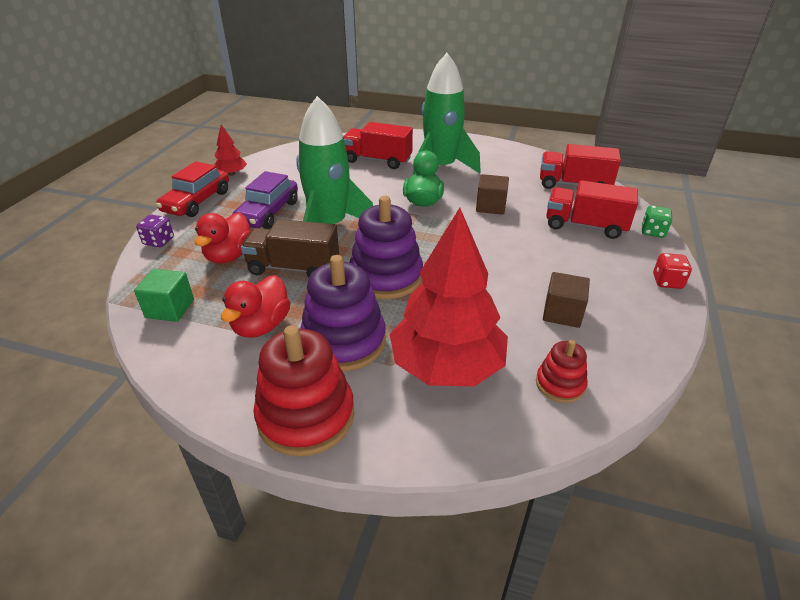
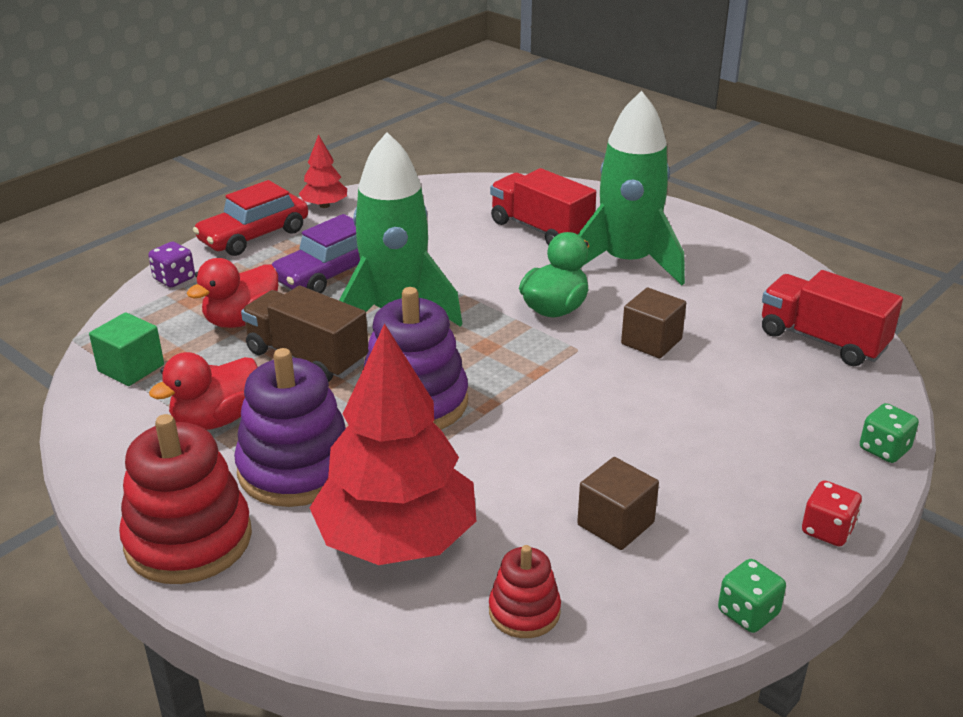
camera: 25 degrees right, 5 degrees down
(585, 226) = (776, 410): red truck -> none
(673, 340) = (748, 613): none -> green dice

